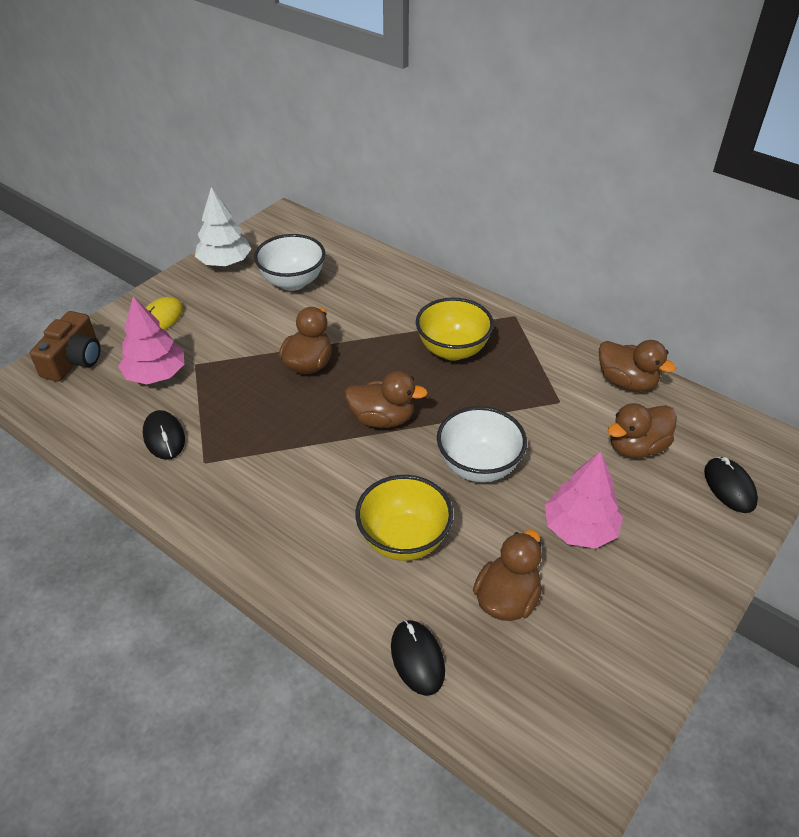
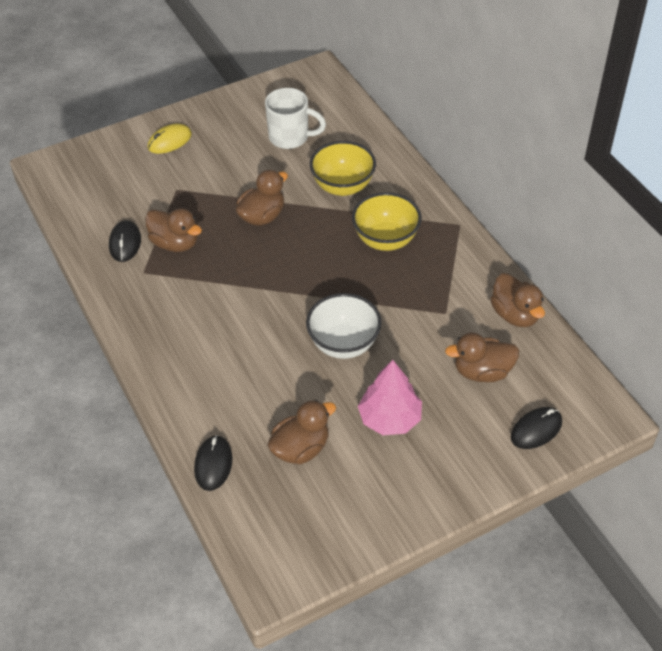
camera: 25 degrees right, 5 degrees up
(74, 360) = (90, 158): brown camera -> none
(156, 374) = (143, 189): pink tree -> none
(225, 263) = (245, 103): white tree -> none
(292, 282) = (290, 137): white bowl -> white mug
(382, 419) = (293, 281): brown duck -> brown duck (175, 243)
(404, 540) = (253, 380): yellow bowl -> yellow bowl (343, 186)
(729, 487) = (536, 429): black mouse -> black mouse turned 45 degrees clockwise

